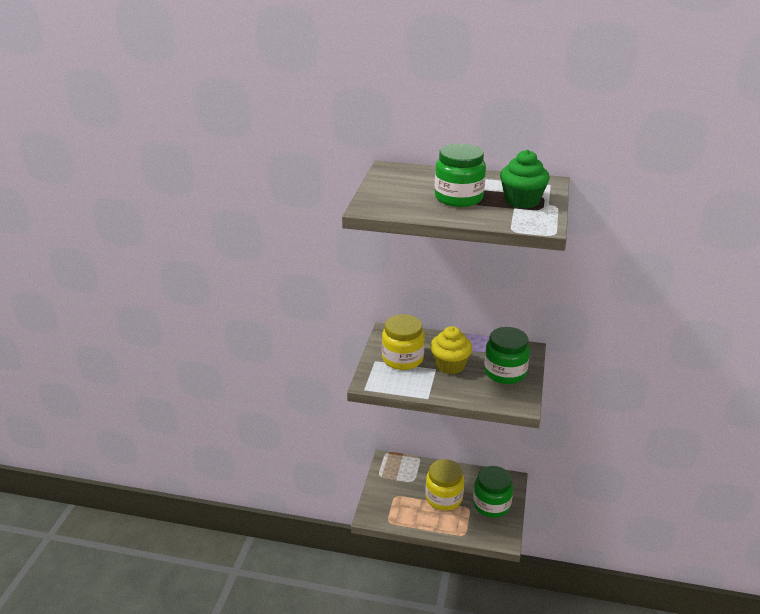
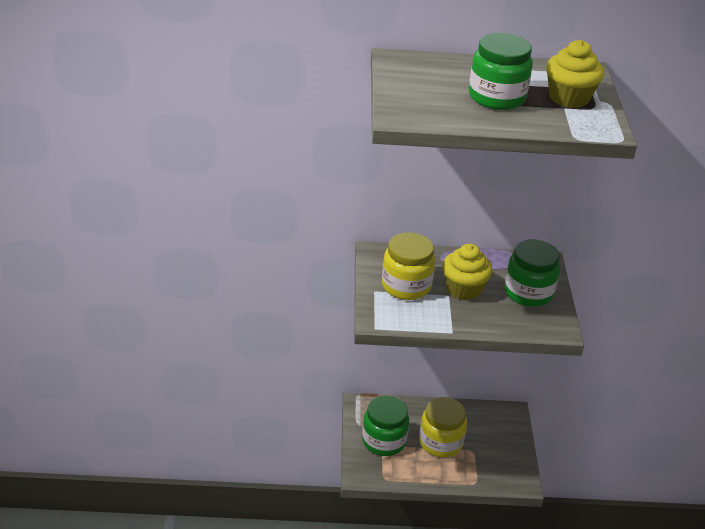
camera: 15 degrees left, 5 degrees up
(491, 505) = (497, 444): green jar -> green jar (383, 441)
(522, 201) = (569, 98): green cupcake -> yellow cupcake

